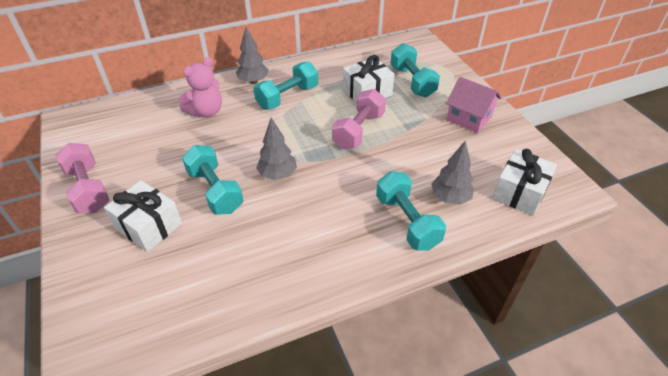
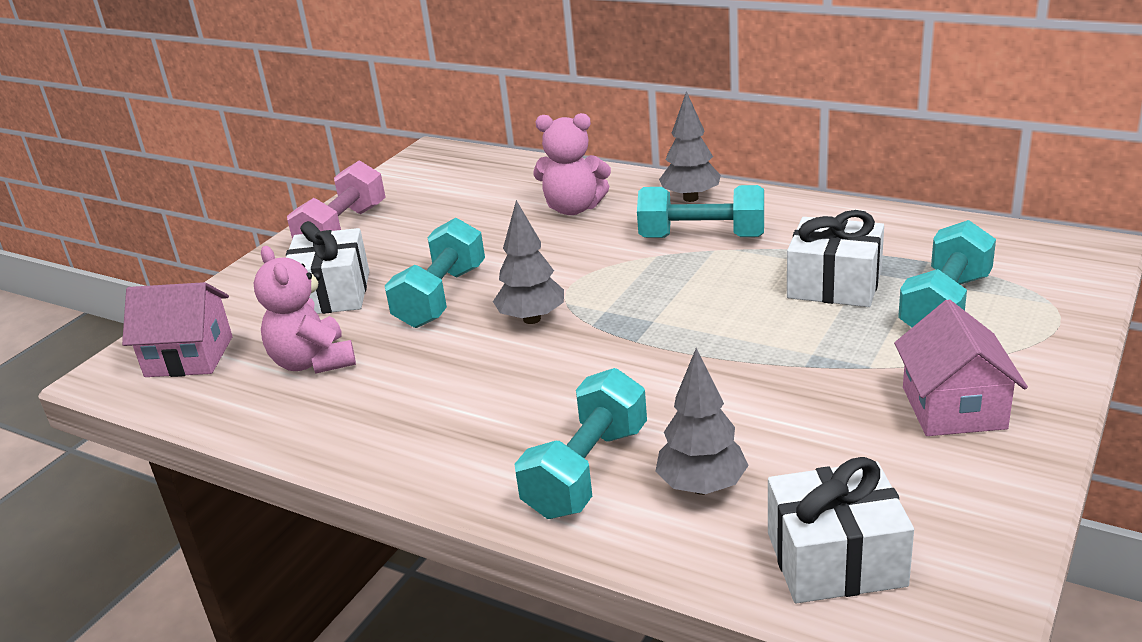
camera: 55 degrees right, 15 degrees down
(121, 317) = (189, 357): none -> pink house
(205, 266) = (313, 362): none -> pink teddy bear
(358, 131) = (726, 326): pink dumbbell -> none

